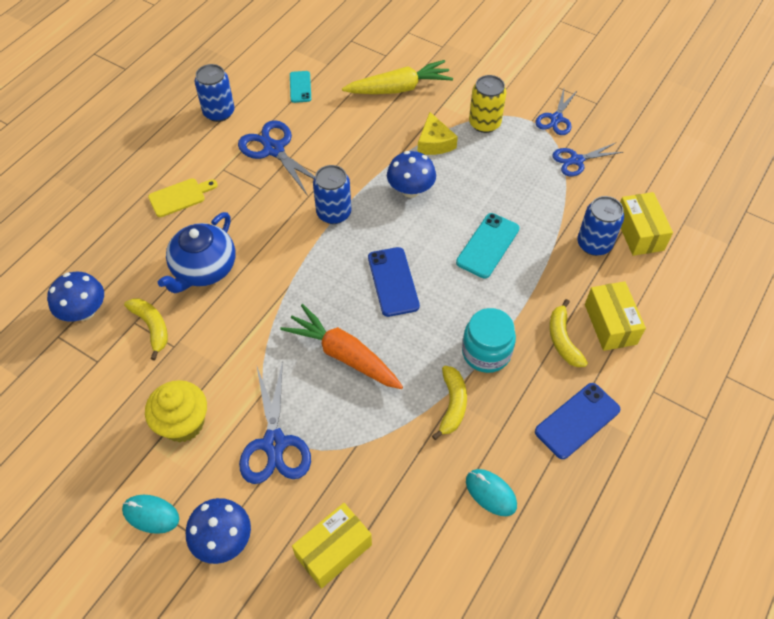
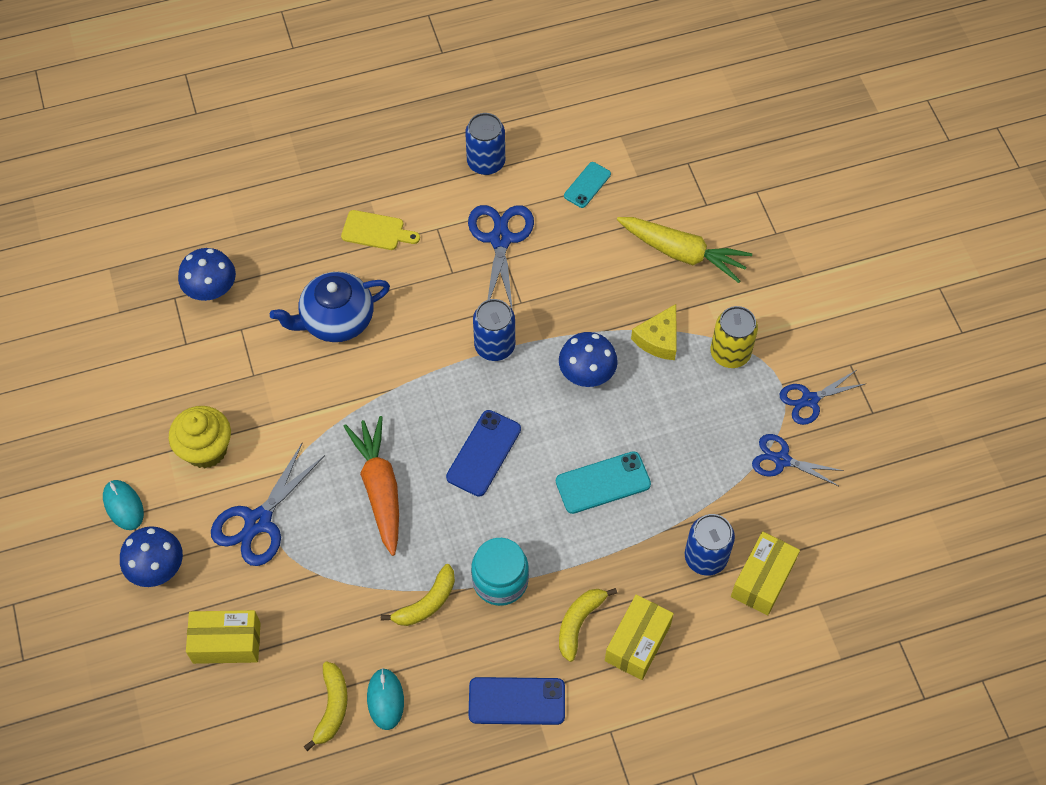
camera: 40 degrees right, 5 degrees up
(152, 327) = (251, 344): yellow banana -> yellow banana (332, 708)

